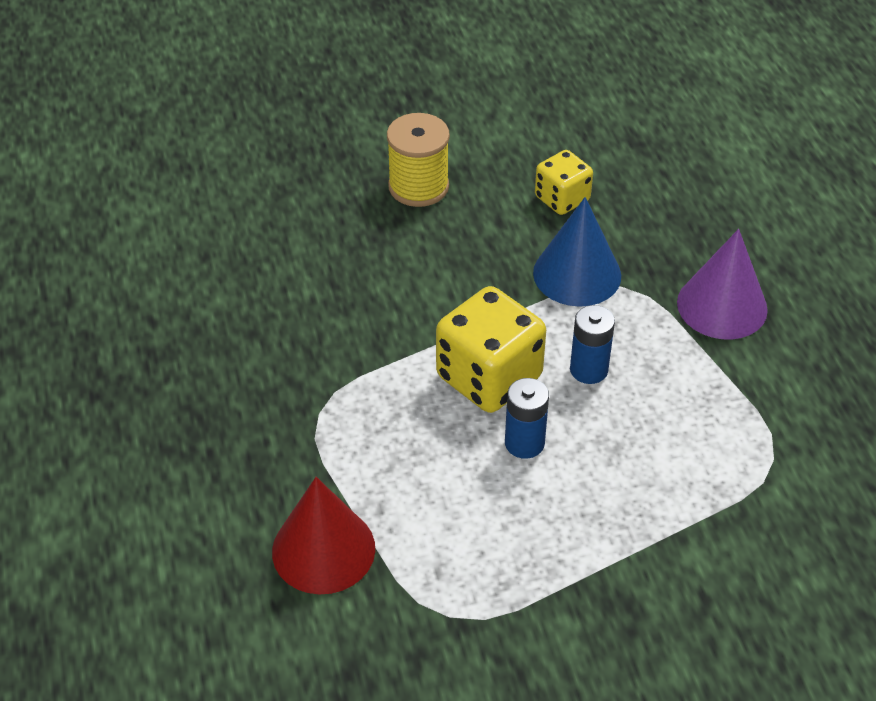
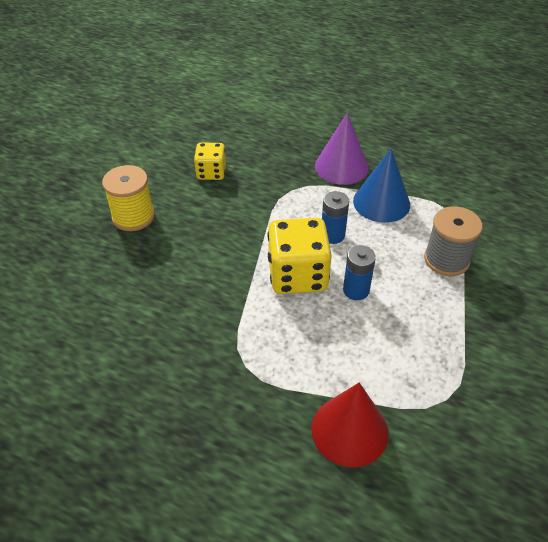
camera: 50 degrees left, 0 degrees up
(577, 274) = (266, 199): blue cone -> blue cone (381, 202)
(675, 503) = (446, 259): none -> grey spool

